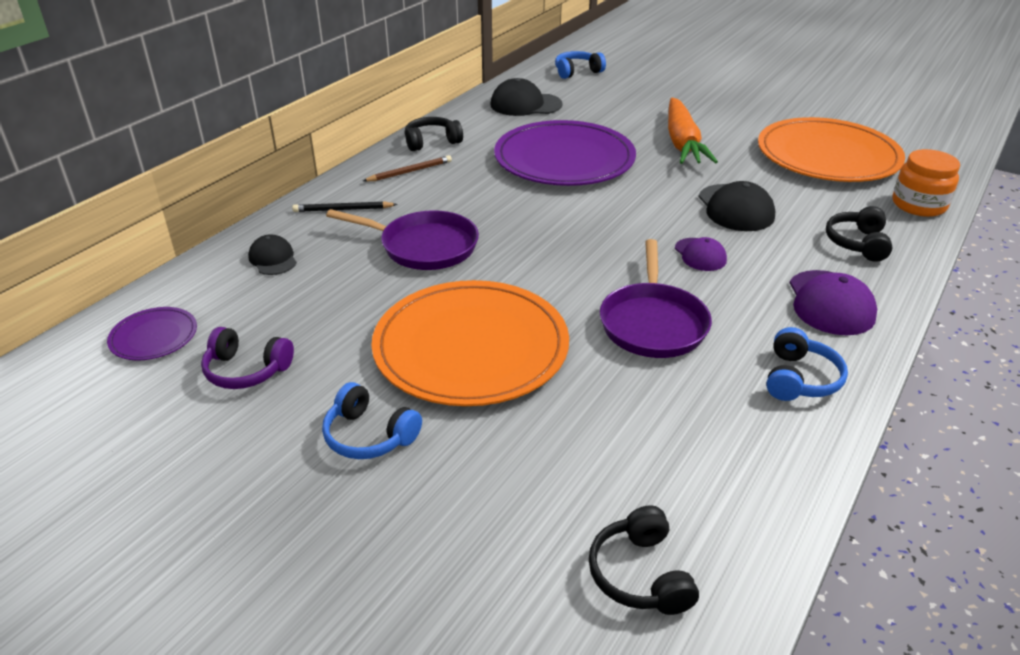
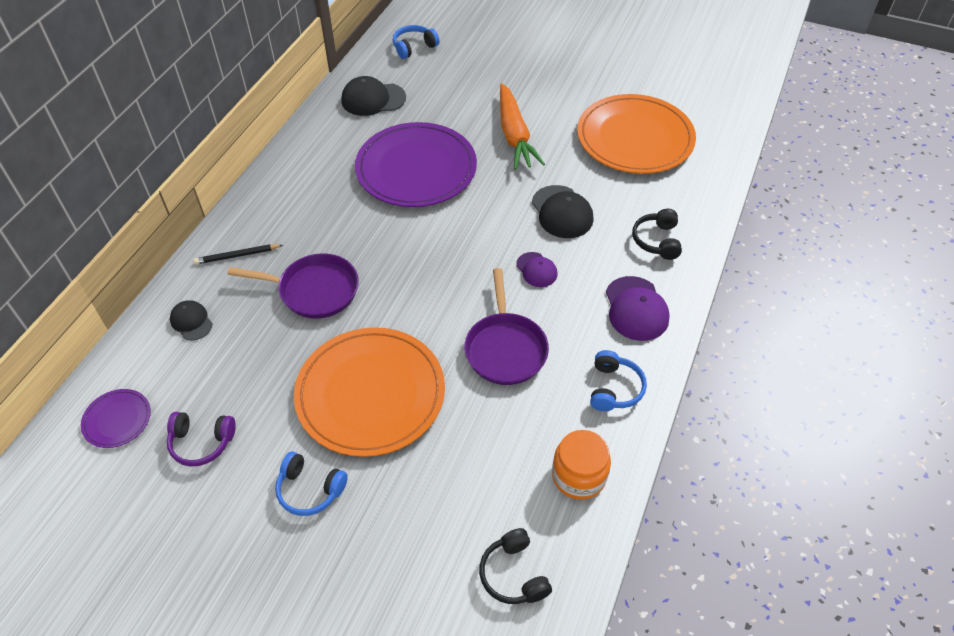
camera: 10 degrees left, 15 degrees up
(410, 172) = (285, 201): brown pencil -> none
(432, 142) = (297, 160): black headphones -> none
(918, 205) = (705, 190): orange jar -> orange jar (578, 476)

